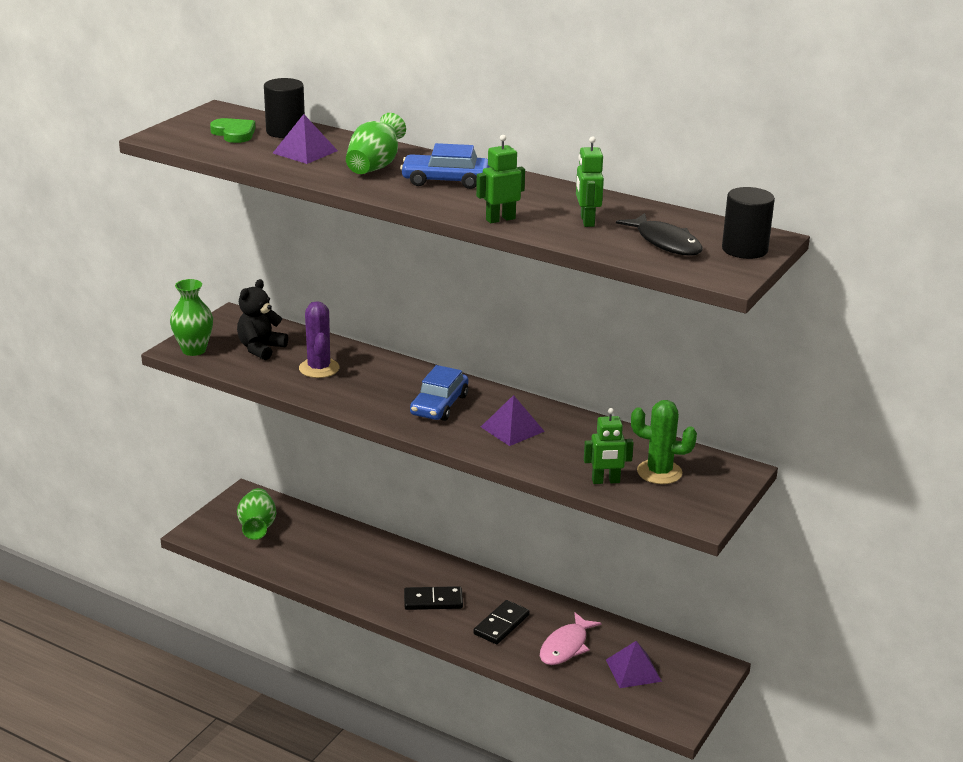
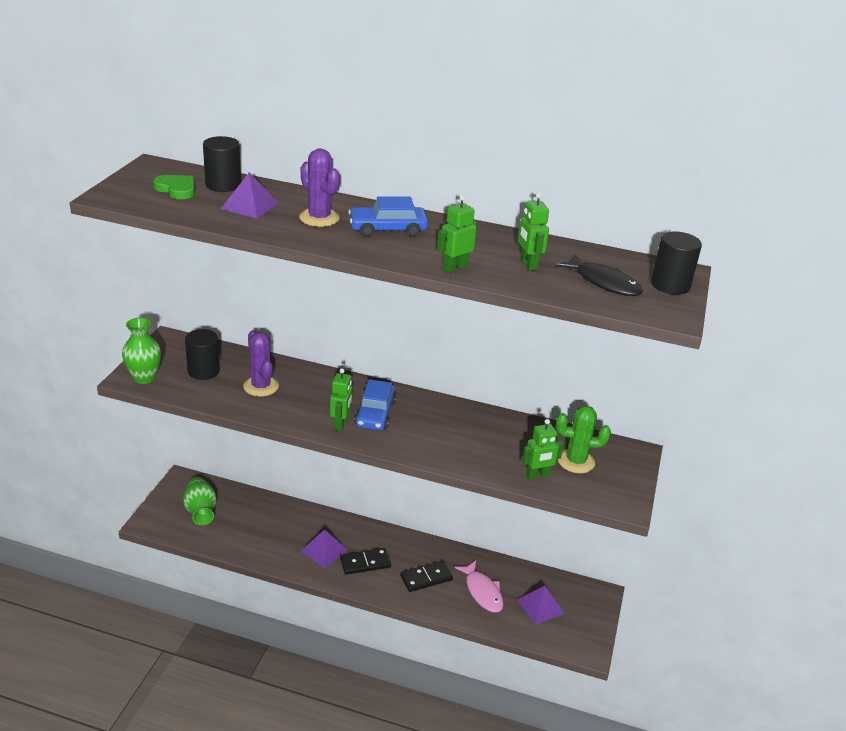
camera: 15 degrees left, 5 degrees up
(261, 349) = (203, 371): black teddy bear -> black cylinder
(375, 167) = (319, 218): green vase -> purple cactus
(395, 411) = (340, 424): none -> green robot
(501, 625) = (426, 578): black domino -> black domino turned 45 degrees clockwise
(512, 429) = (443, 431): purple pyramid -> purple pyramid (324, 550)
(566, 646) = (482, 592): pink fish -> pink fish turned 45 degrees counterclockwise

